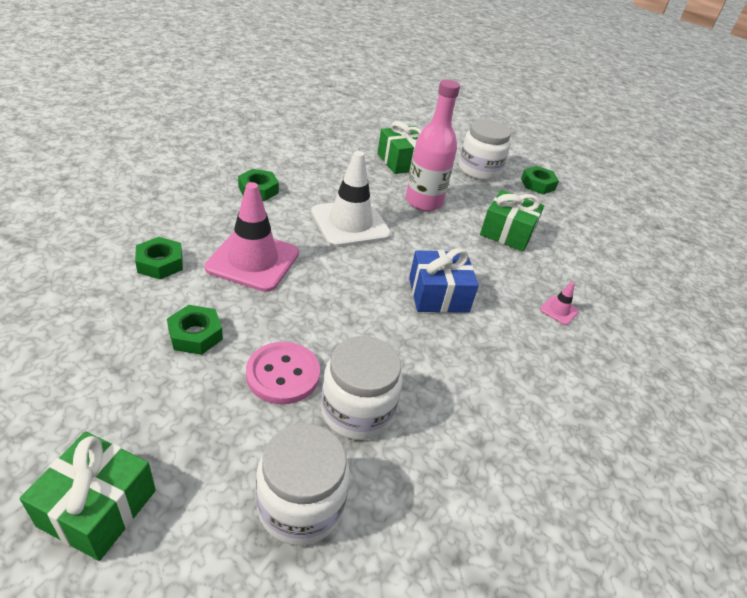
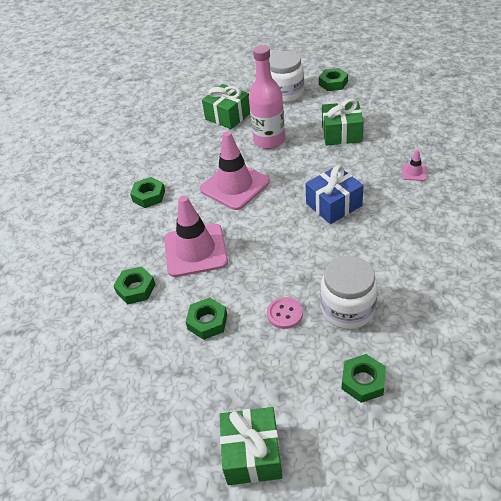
camera: 15 degrees left, 5 degrees up
(283, 374) = (285, 314): pink button -> pink button, size x0.66
(300, 505) = (363, 381): white jar -> green nut
(350, 223) = (234, 186): white traffic cone -> pink traffic cone

